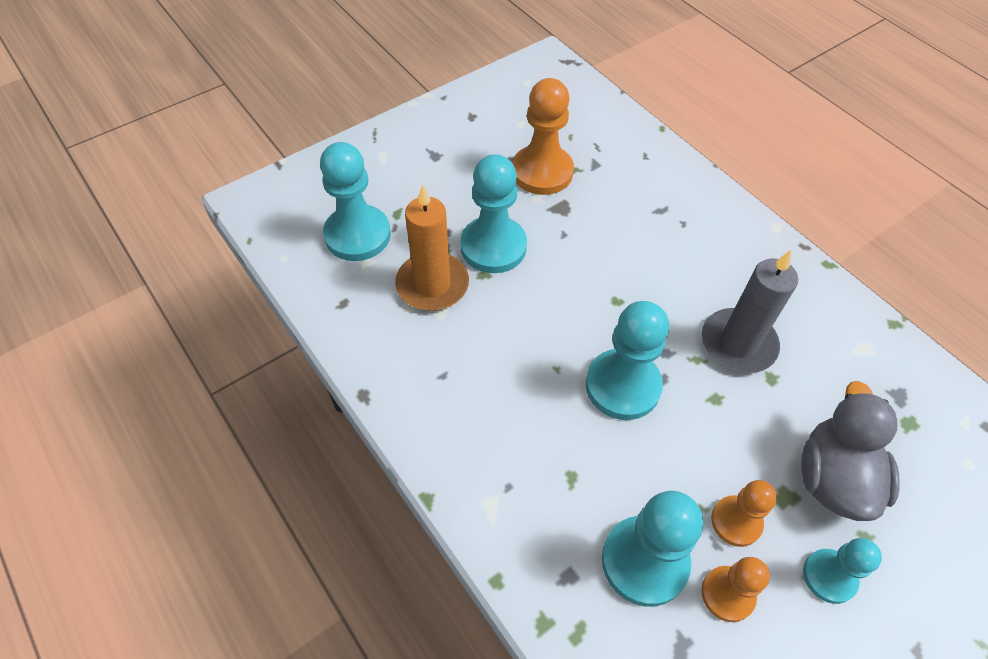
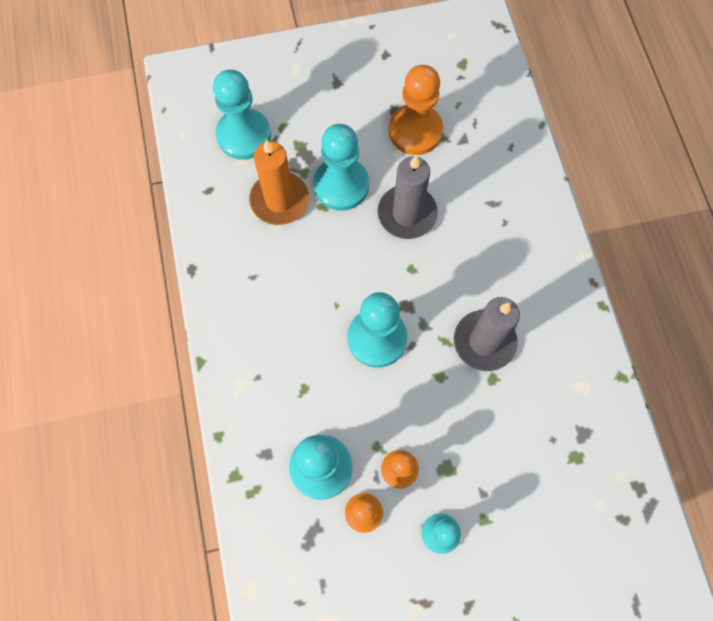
camera: 25 degrees right, 15 degrees up
(579, 249) = (407, 214): none -> grey candle
(833, 478) = (489, 471): grey duck -> none

